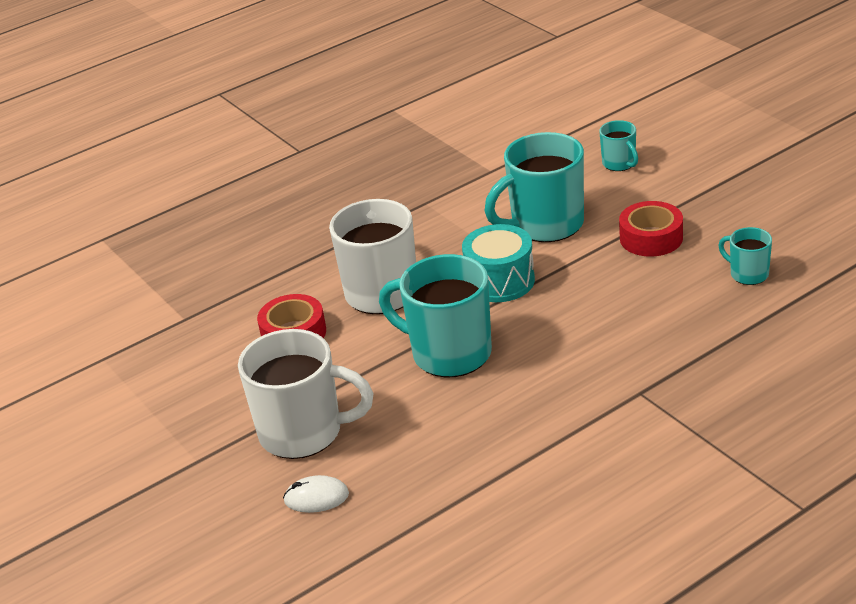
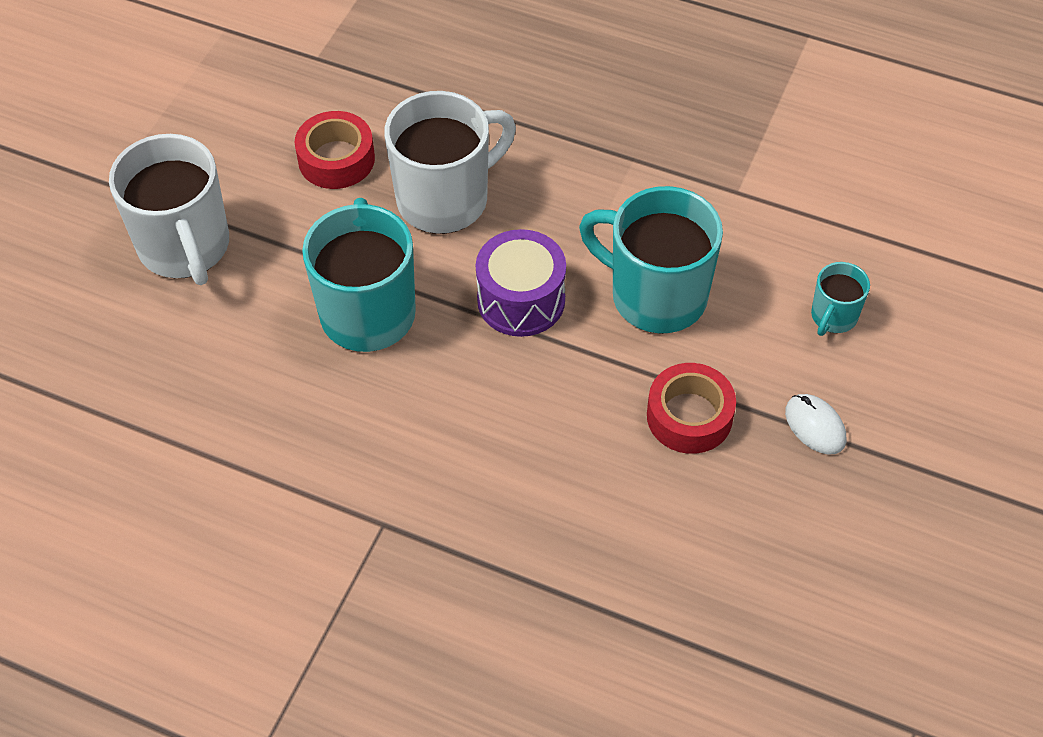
camera: 55 degrees right, 20 degrees up
(316, 497) = (95, 306): white mouse -> white mouse (815, 426)
(500, 281) = (521, 300): turquoise drum -> purple drum
(748, 274) = (669, 551): turquoise mug -> none

